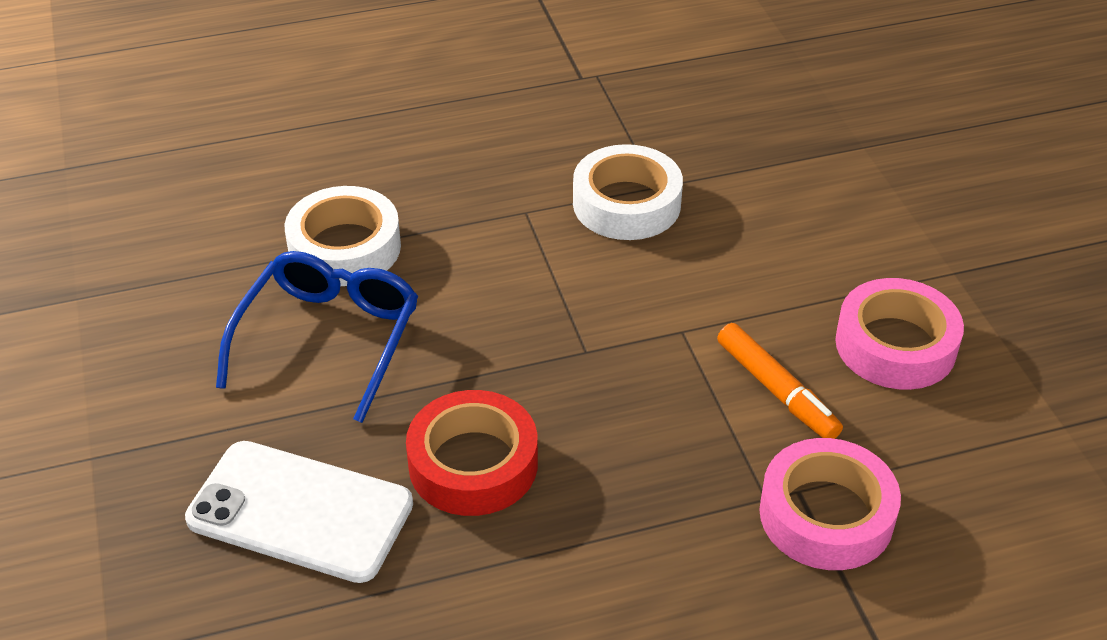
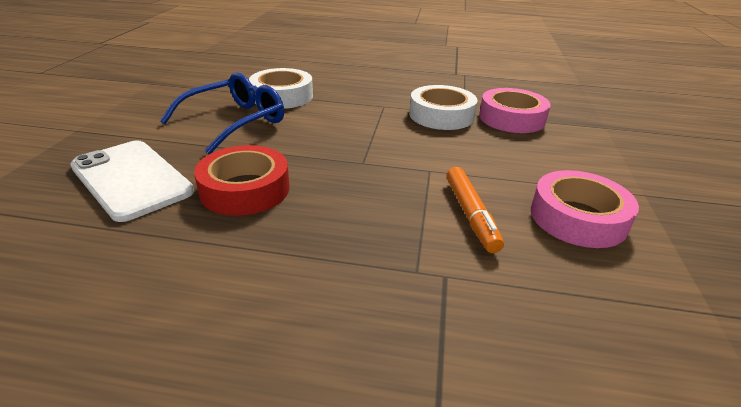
camera: 25 degrees right, 10 degrees down
(826, 515) = (456, 299): pink tape -> pink tape (511, 118)

